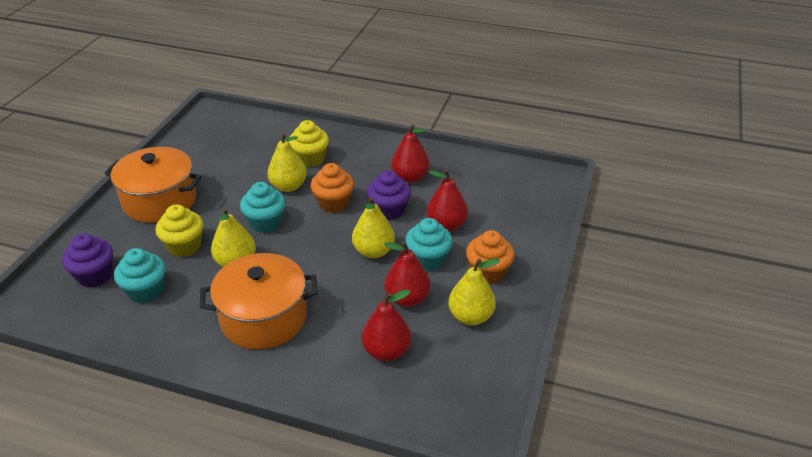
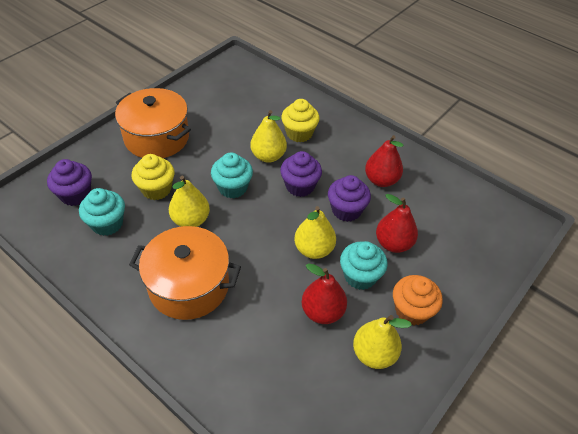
camera: 20 degrees right, 10 degrees up
(333, 203) = (300, 186): orange cupcake -> purple cupcake
(386, 351) = (279, 362): red pear -> none

